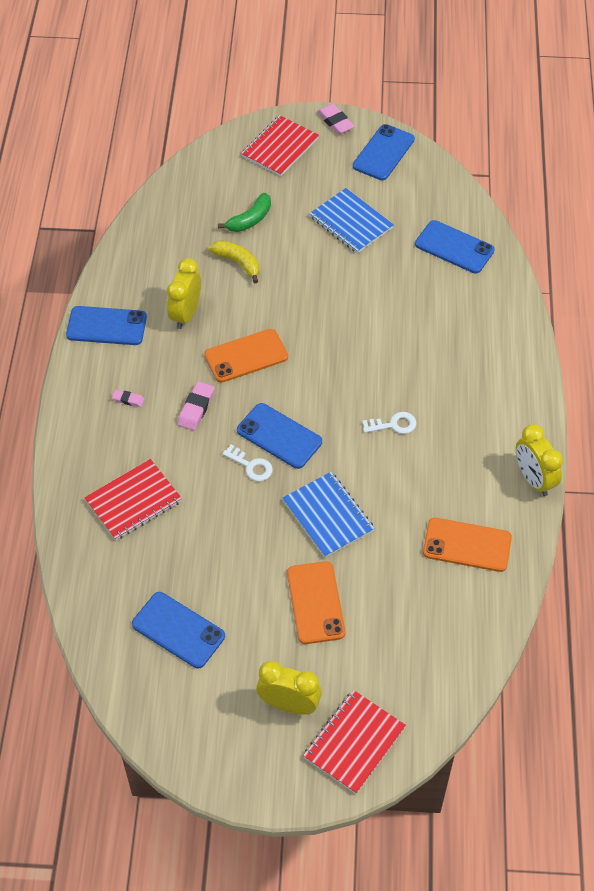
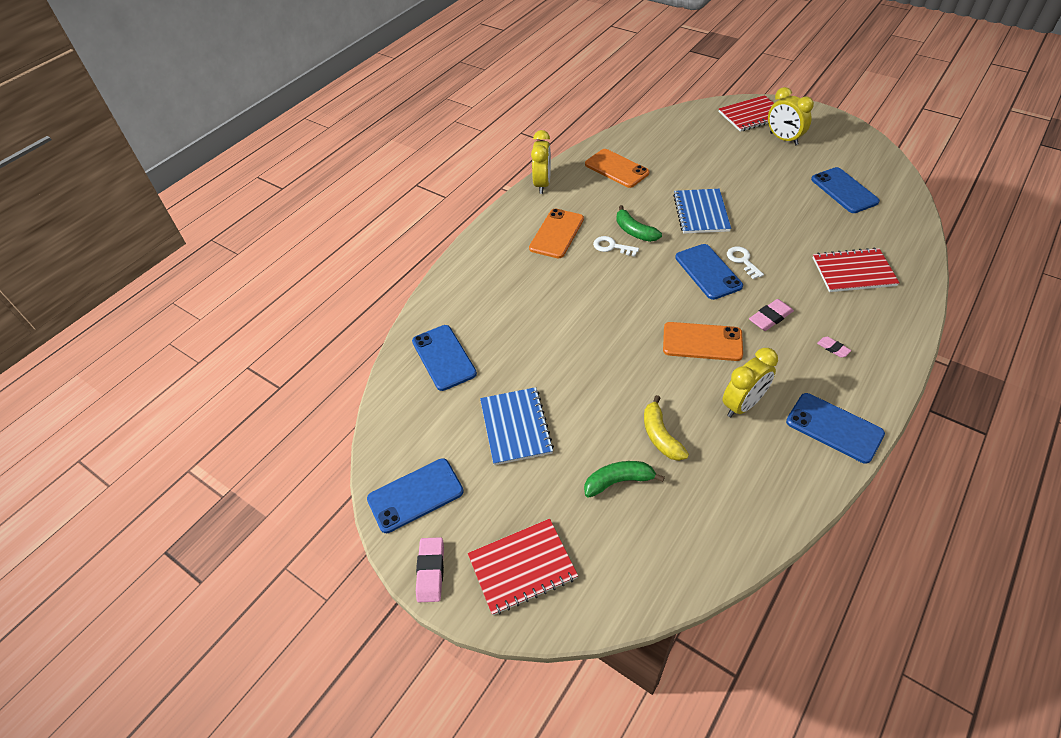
camera: 145 degrees left, 5 degrees down
(315, 603) = (739, 174): orange phone -> orange phone (557, 234)
(383, 455) = (634, 231): none -> green banana

